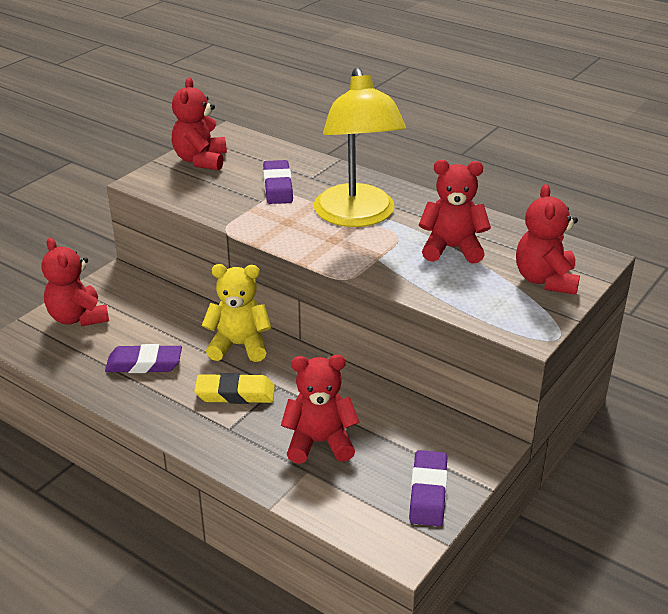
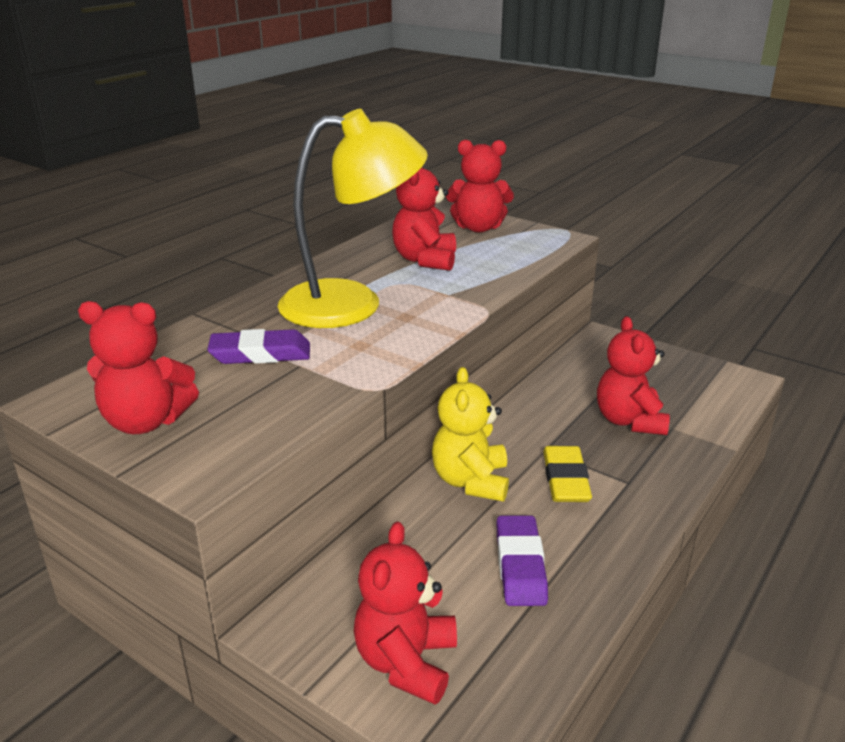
camera: 90 degrees left, 5 degrees down
(78, 318) = (406, 662): red teddy bear -> red teddy bear turned 135 degrees clockwise
(428, 492) = (671, 366): purple eraser -> none

